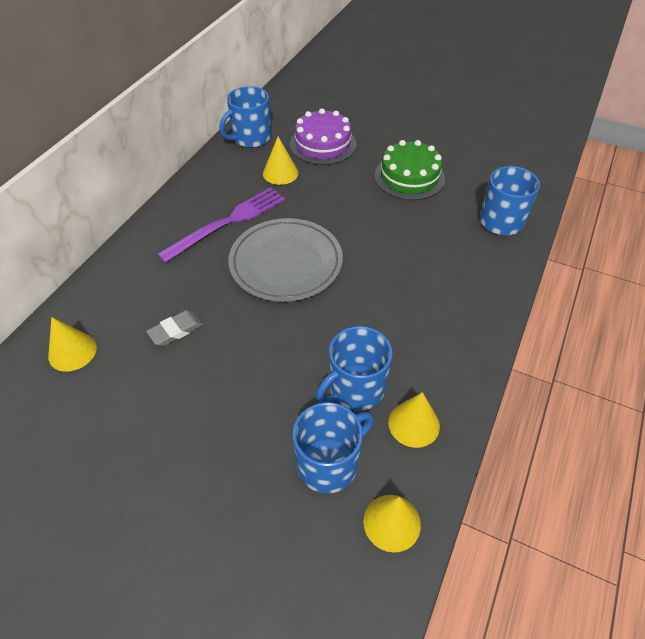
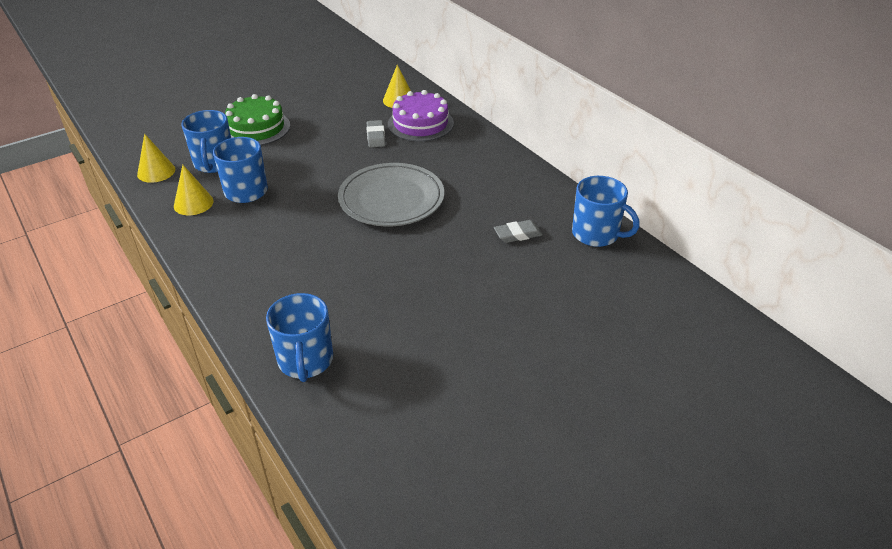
camera: 120 degrees right, 10 degrees down
(228, 222) = (469, 184): purple fork -> none
(251, 138) = (596, 234): blue mug -> blue mug turned 135 degrees clockwise
(280, 173) = (517, 234): yellow cone -> grey eraser
(323, 144) = (549, 281): purple cake -> purple cake (420, 123)
(409, 177) = (437, 323): green cake -> green cake (256, 128)

